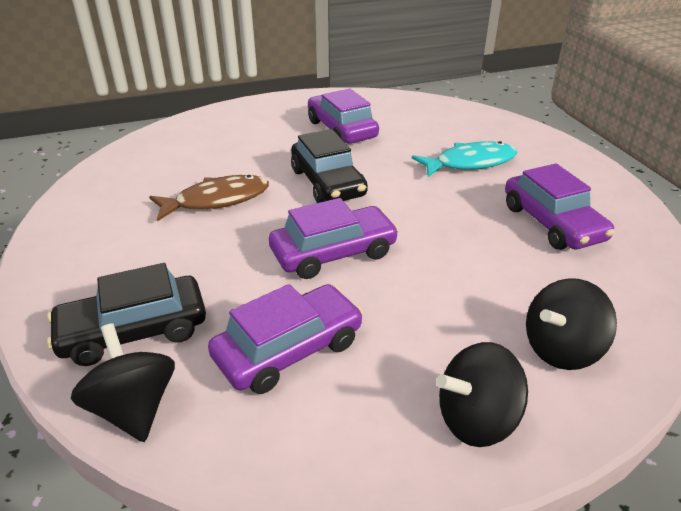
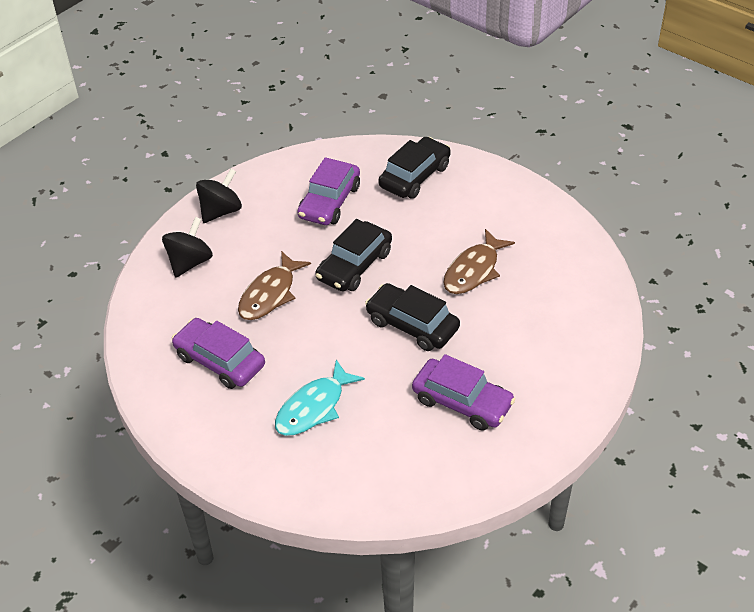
camera: 150 degrees right, 10 degrees up
(134, 408) = (374, 152): black spinning top -> none
(333, 253) = (354, 265): purple car -> black car
(460, 263) = (270, 294): none -> brown fish

